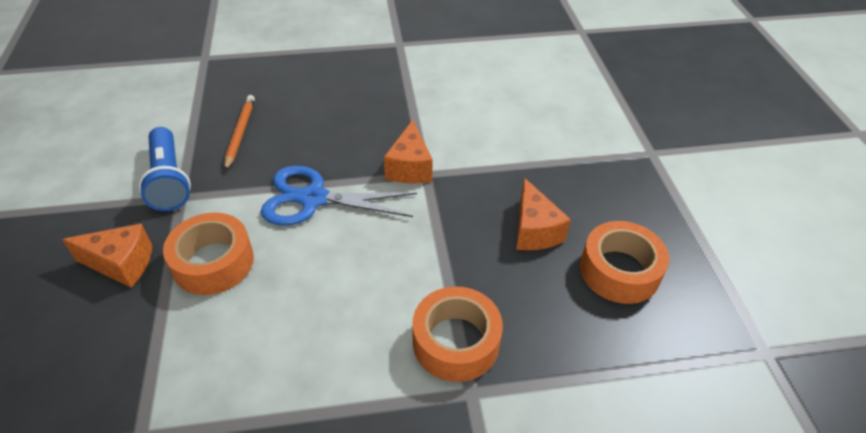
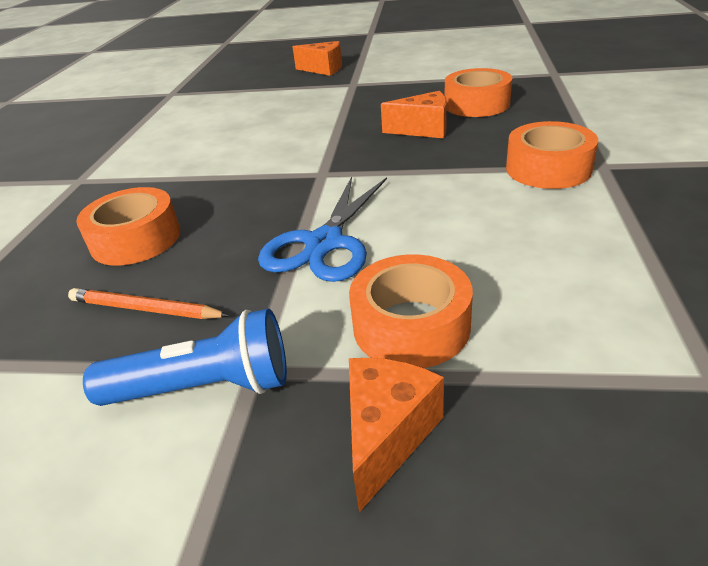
camera: 70 degrees left, 10 degrees down
(318, 101) = (136, 239): none -> orange tape
(409, 167) = (307, 181): orange cheese -> orange cheese (323, 69)

